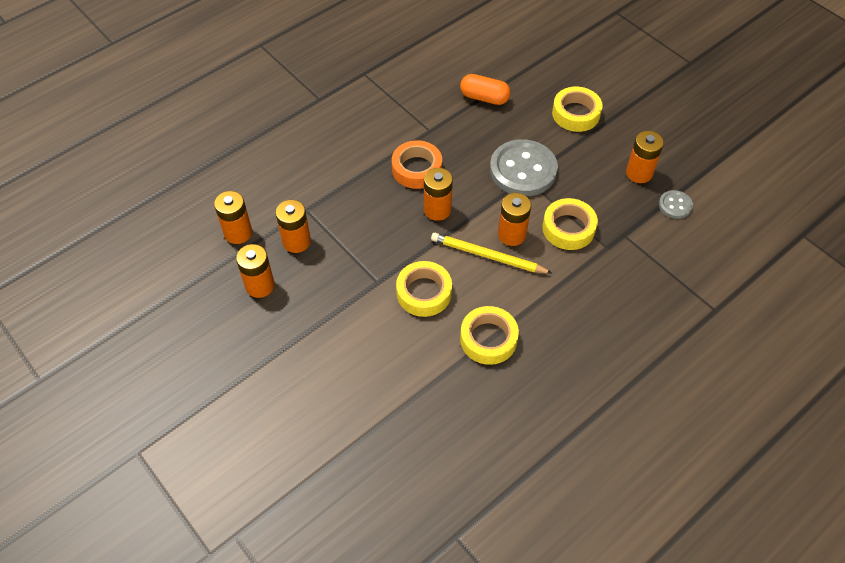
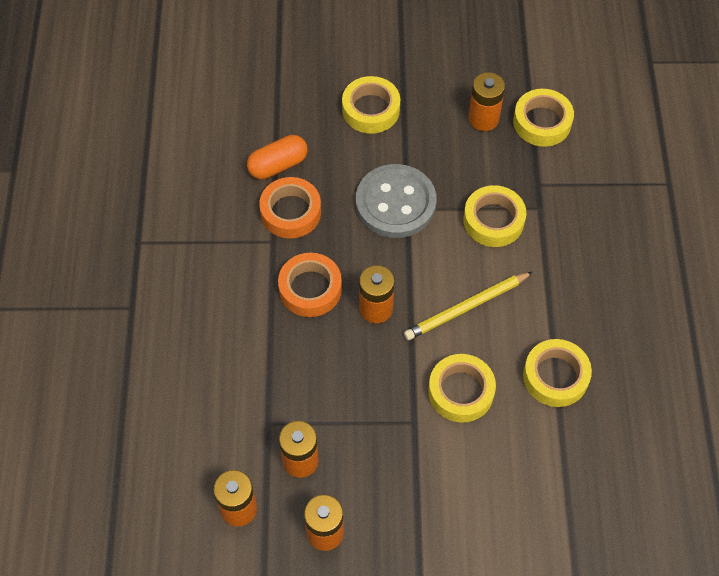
camera: 50 degrees left, 5 degrees up
(459, 125) = (291, 212): none -> orange tape
(512, 235) = (460, 270): orange battery -> none
(675, 205) = (542, 122): grey button -> yellow tape

